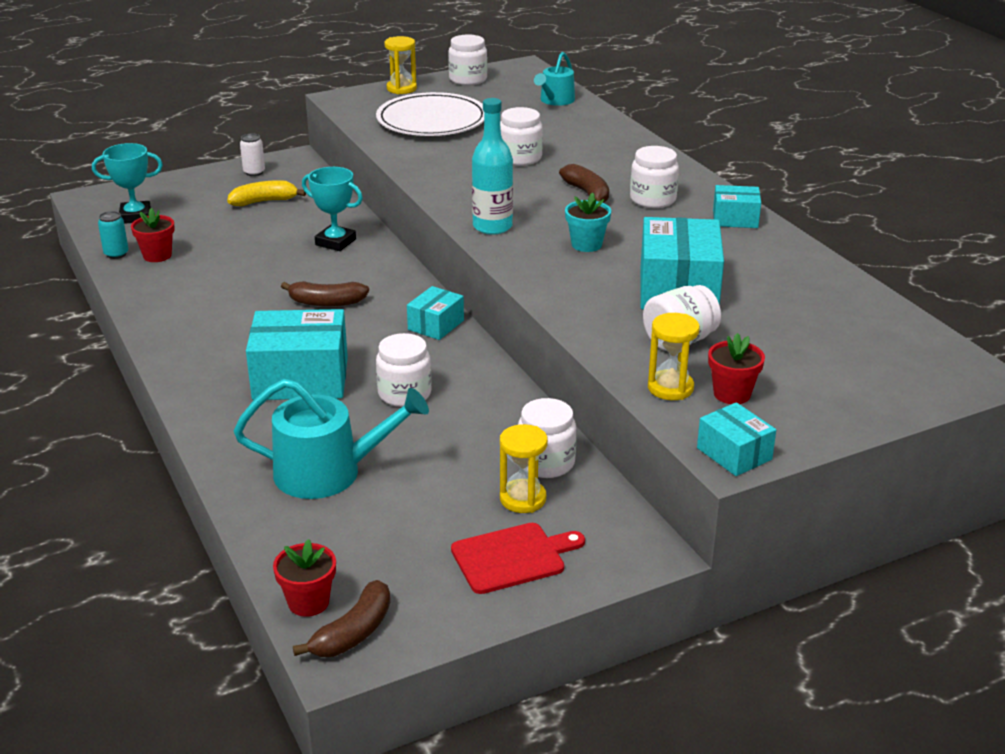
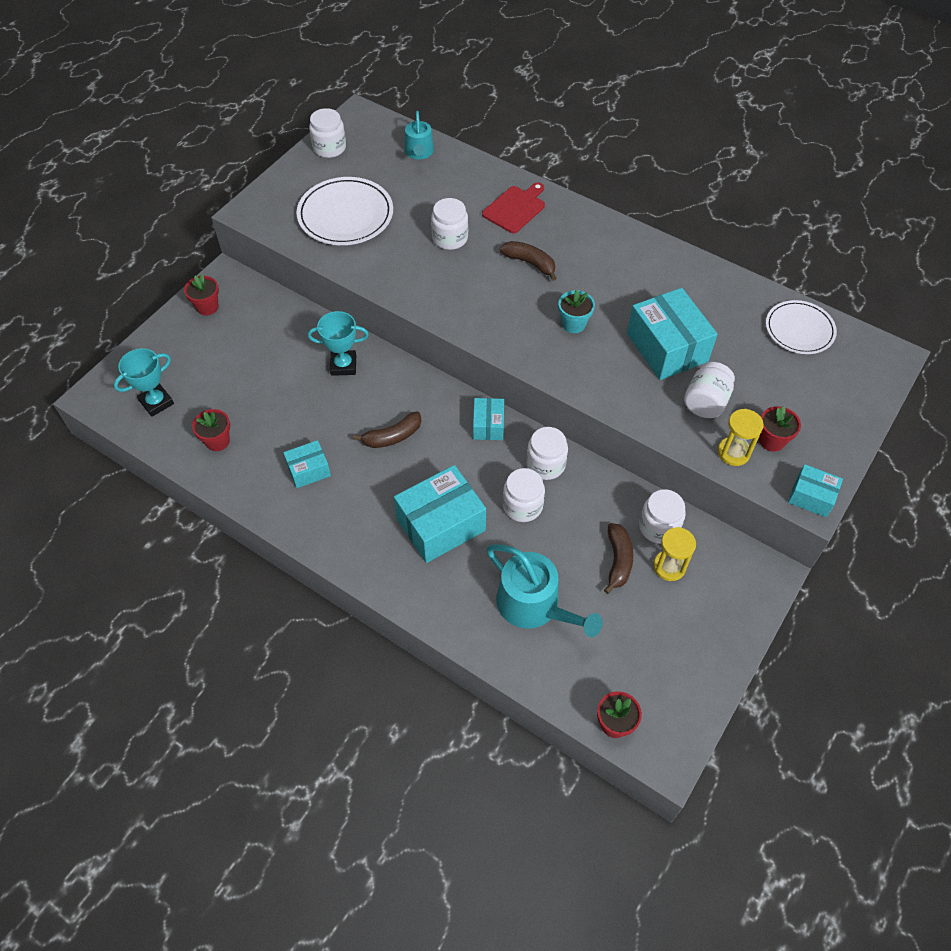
camera: 30 degrees left, 25 degrees up
(116, 254) = (182, 454): turquoise can -> none
(254, 172) = (207, 307): white can -> red flower pot
(264, 201) = (247, 340): yellow banana -> none
(328, 472) = (534, 605): turquoise watering can -> turquoise watering can turned 75 degrees clockwise
(353, 632) = (660, 733): brown banana -> brown banana (618, 561)
(401, 88) = (286, 180): yellow hourglass -> none
(492, 227) = (495, 331): turquoise bottle -> none
(512, 557) = (700, 620): red cutting board -> red cutting board (515, 208)
(653, 199) = (579, 252): white jar -> white jar (545, 464)
(735, 219) = (648, 252): turquoise box -> turquoise box (308, 470)
(868, 321) = (799, 330): none -> white plate

